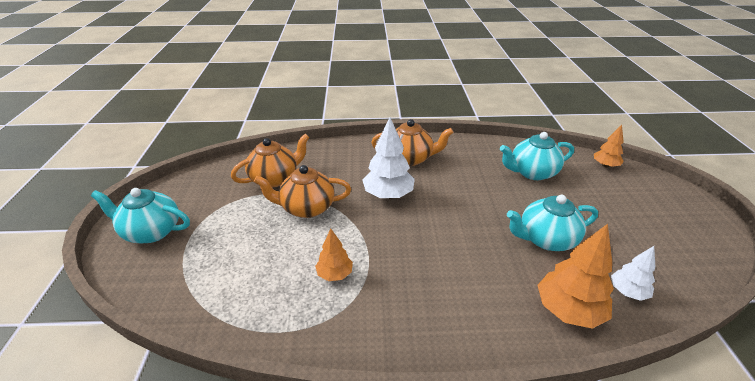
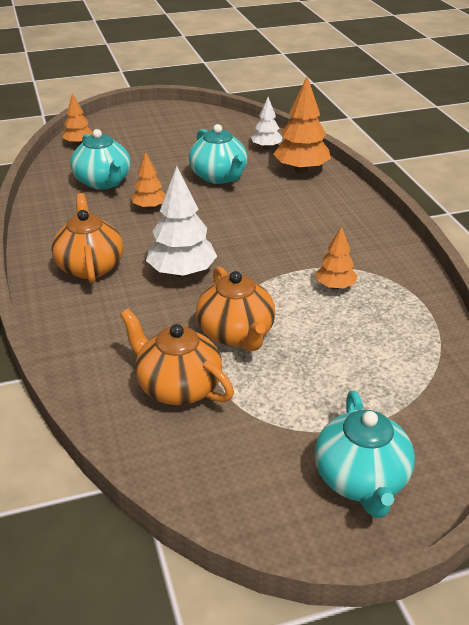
camera: 105 degrees left, 0 degrees up
(487, 191) = (149, 207): none -> orange tree

